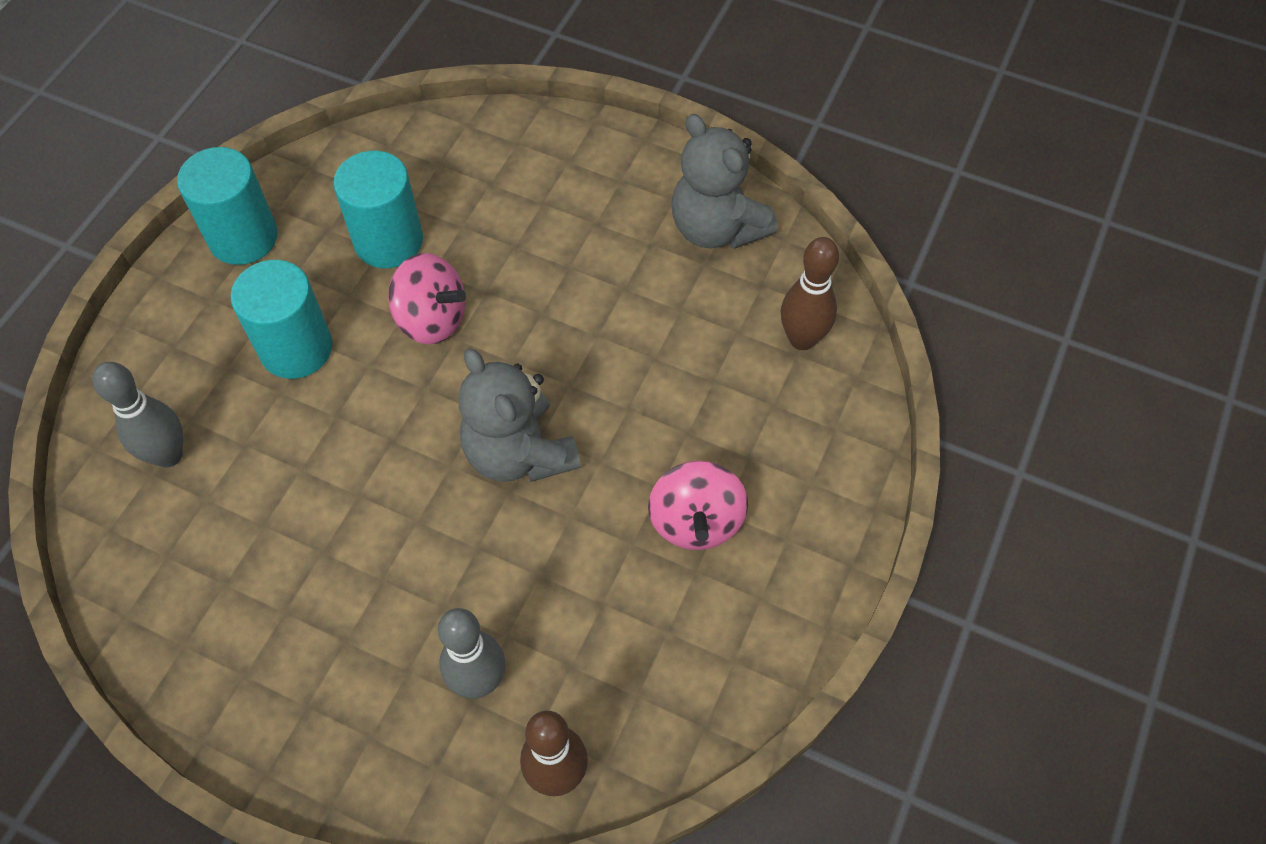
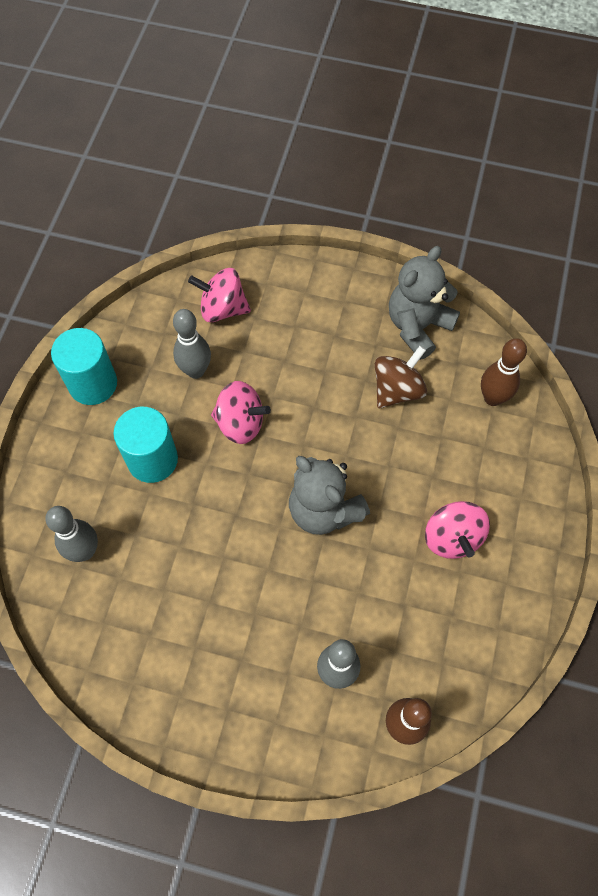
camera: 10 degrees left, 5 degrees up
(388, 241) = (196, 371): turquoise cylinder -> grey bowling pin
(447, 166) = (222, 308): none -> pink spinning top
(666, 307) = (397, 389): none -> brown spinning top
(716, 228) = (418, 326): grey teddy bear -> grey teddy bear turned 90 degrees clockwise

